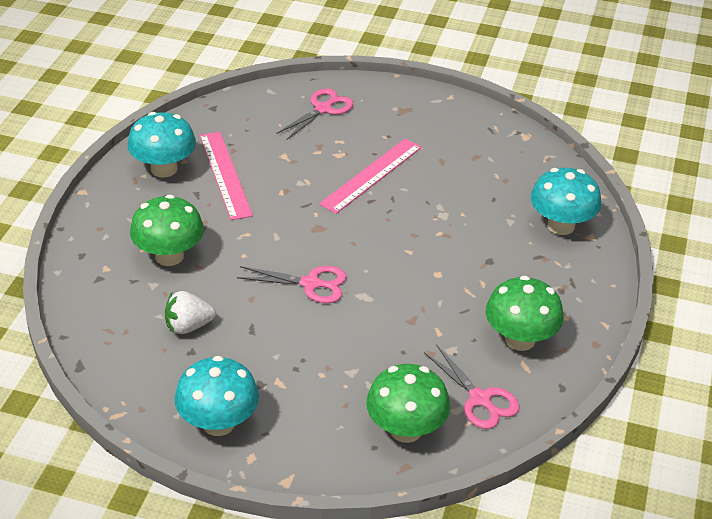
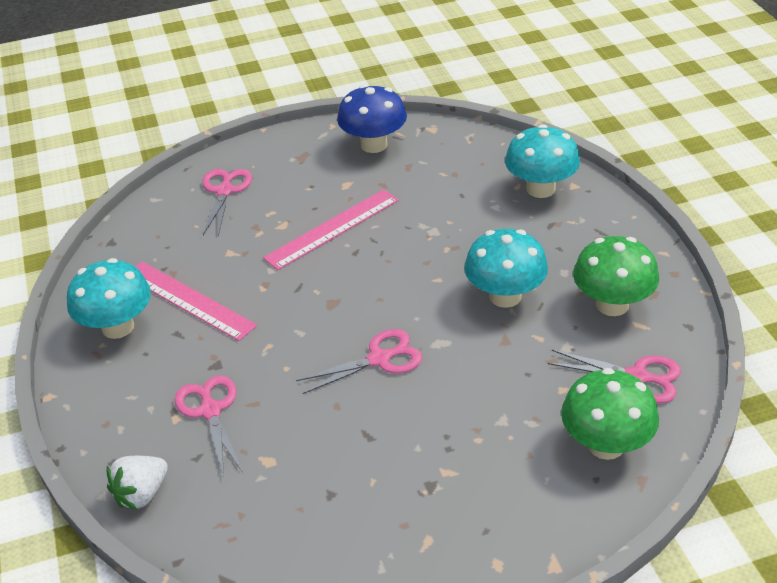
camera: 30 degrees left, 0 degrees up
(169, 256) = (210, 411): green mushroom -> pink scissors
(188, 326) = (302, 470): white strawberry -> white strawberry (142, 494)
(218, 423) = (431, 550): turquoise mushroom -> turquoise mushroom (505, 296)
(371, 175) = (332, 229): pink ruler -> pink ruler turned 45 degrees clockwise
(467, 127) = (374, 145): none -> blue mushroom

